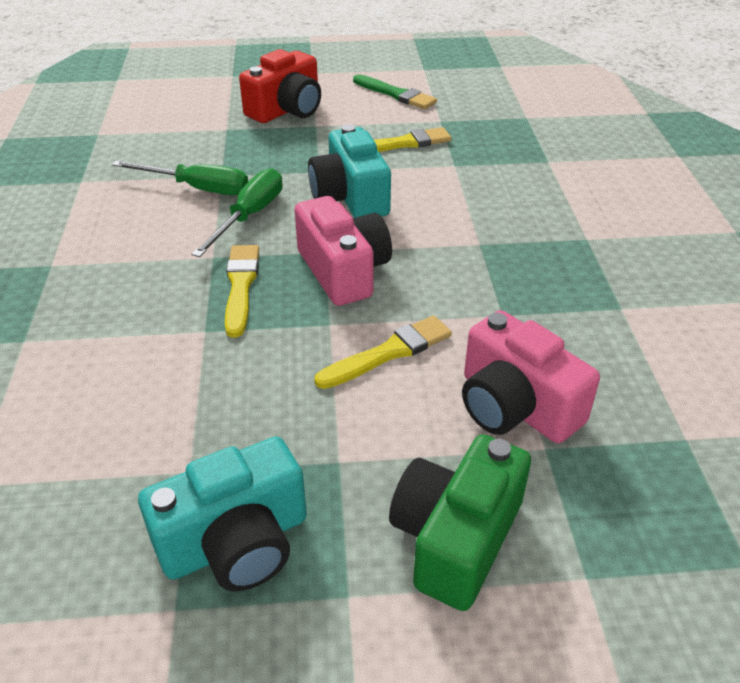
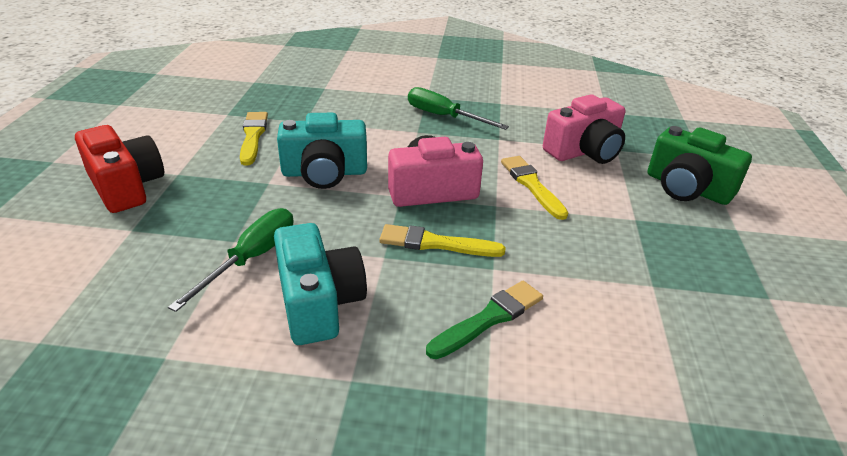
camera: 80 degrees left, 5 degrees down
(236, 542) = (710, 267): turquoise camera -> turquoise camera (318, 302)
(249, 216) = (325, 229): green screwdriver -> green screwdriver (444, 116)
(396, 94) = (157, 125): green brush -> green brush (489, 319)

